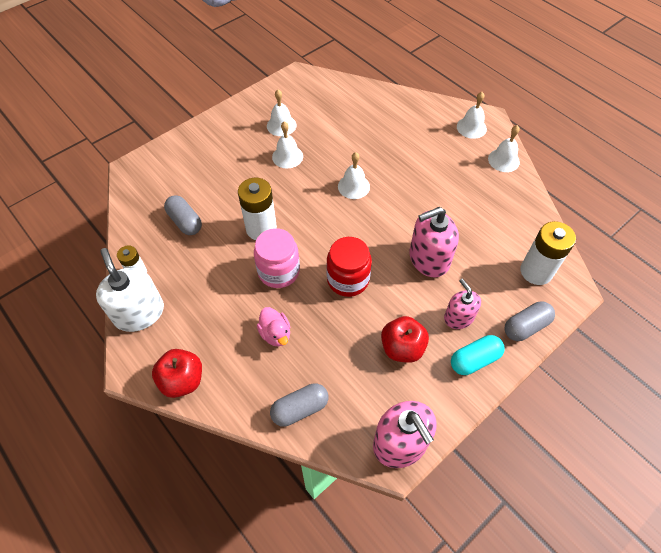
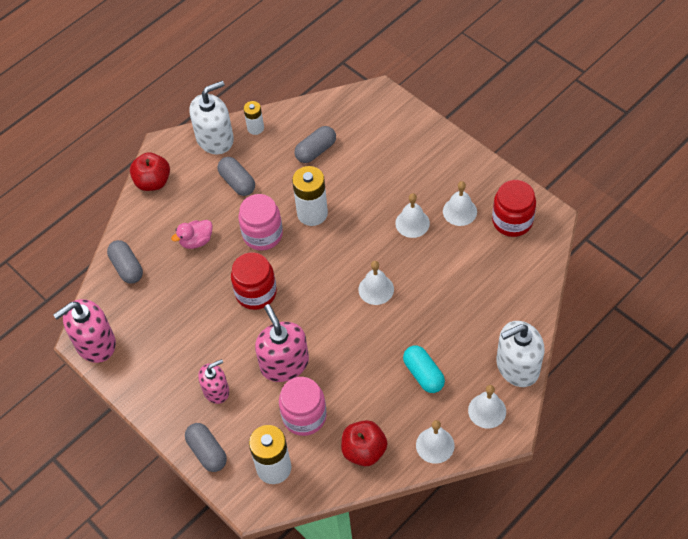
camera: 90 degrees right, 0 degrees up
(206, 292) = (237, 182): none -> grey capsule
(297, 95) = (512, 221): none -> red jar
(402, 348) = (183, 342): red apple -> red apple (364, 451)
(432, 107) = (517, 366): none -> white soap dispenser
(474, 360) = (171, 403): turquoise capsule -> turquoise capsule (423, 374)
(483, 246) = (304, 416): none -> pink jar

